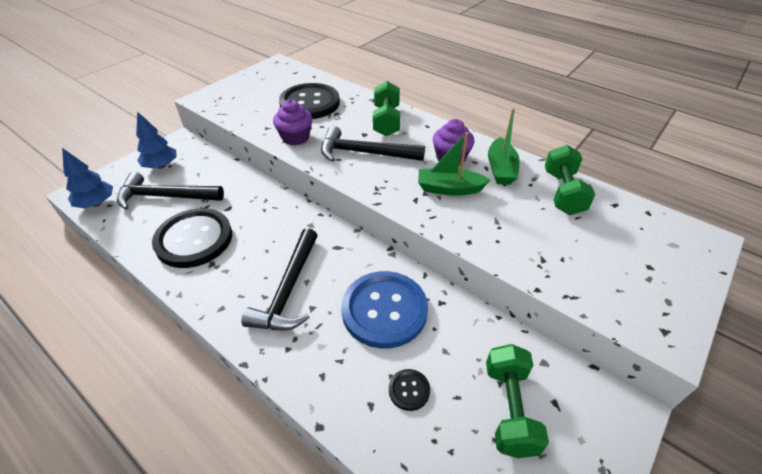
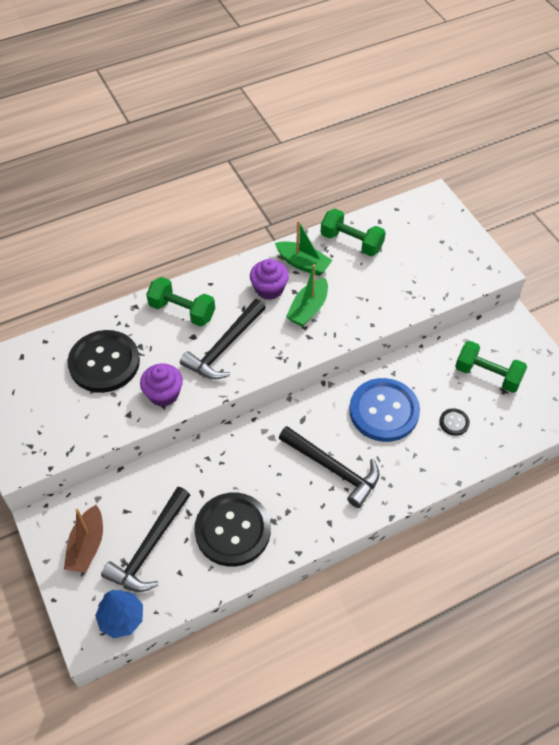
camera: 65 degrees left, 10 degrees up
(161, 166) = (87, 546): blue tree -> brown boat

